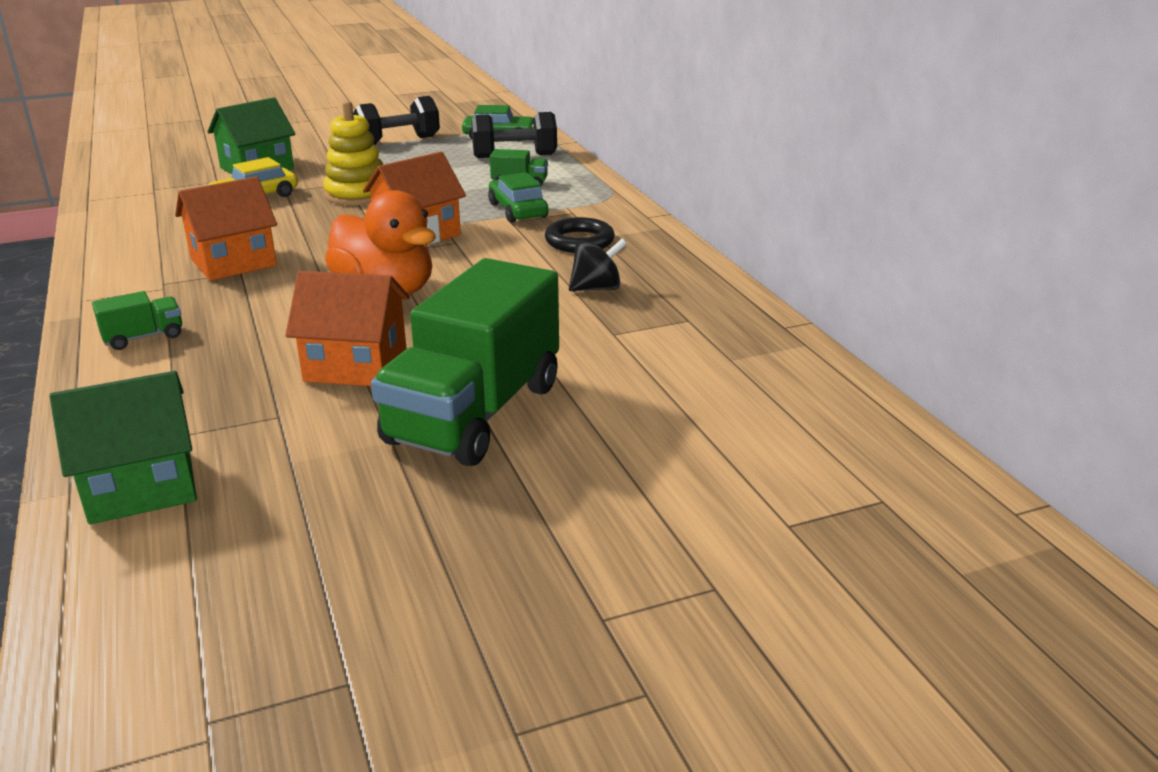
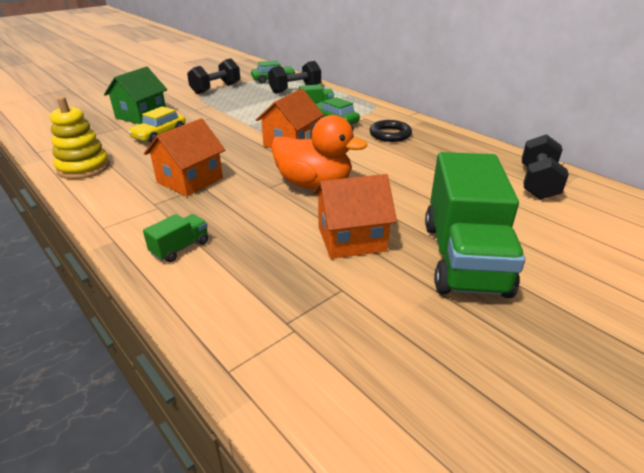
camera: 20 degrees left, 5 degrees up
(141, 486) = (304, 376): green house -> none
(357, 194) = (226, 124): yellow stacking toy -> yellow stacking toy (83, 168)
(596, 288) = (433, 161): black spinning top -> none
(720, 343) = (538, 183): none -> black dumbbell

